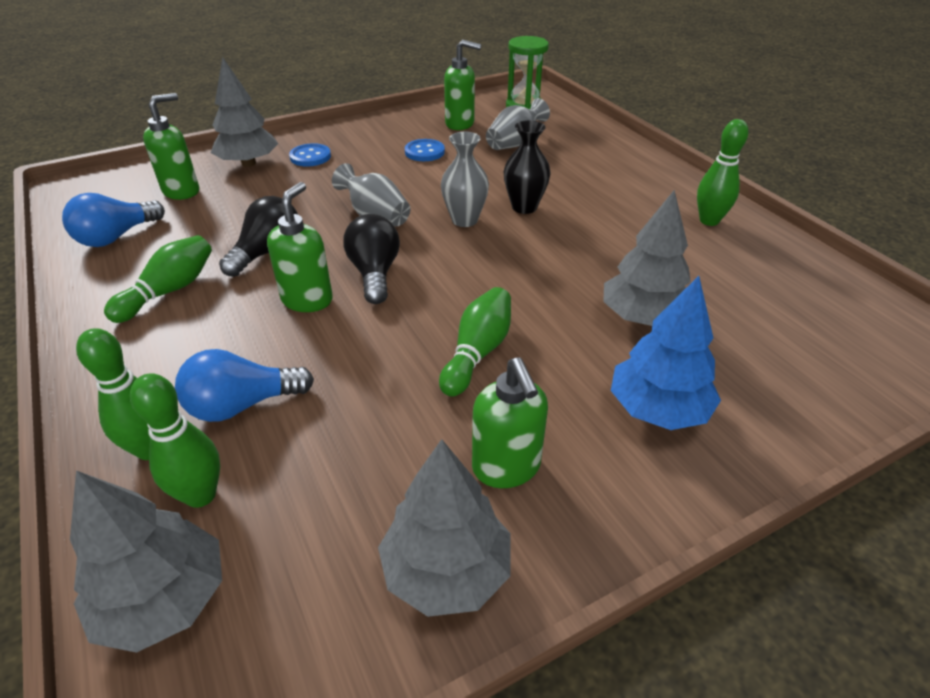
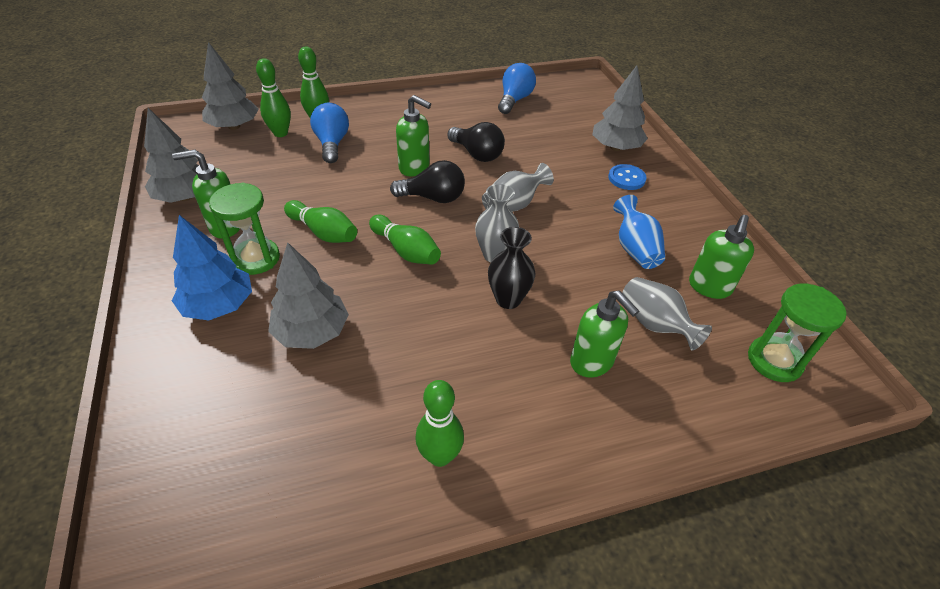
camera: 100 degrees right, 5 degrees up
(116, 237) = (514, 100): blue light bulb -> blue light bulb turned 60 degrees clockwise
(169, 291) = (446, 120): green bowling pin -> green bowling pin (406, 250)
(182, 191) = (572, 120): green soap dispenser -> green soap dispenser (592, 362)
(424, 152) = (634, 249): blue button -> blue vase
(558, 404) = (256, 258): none -> green hourglass

